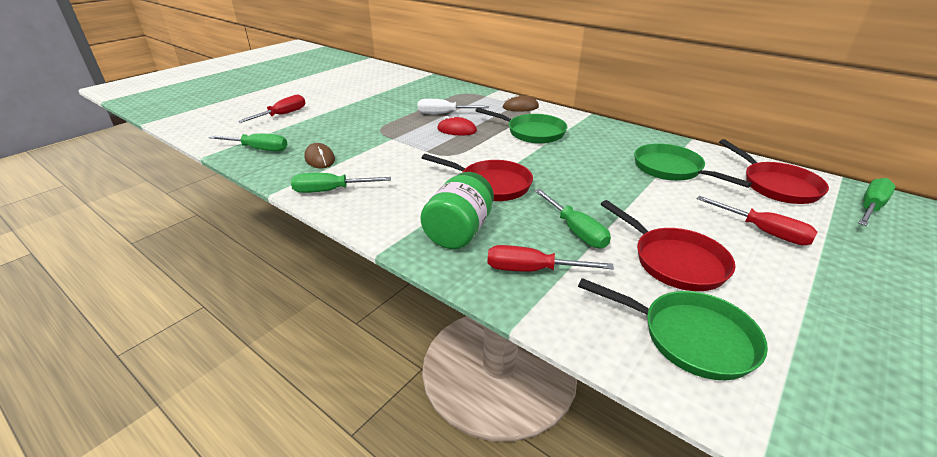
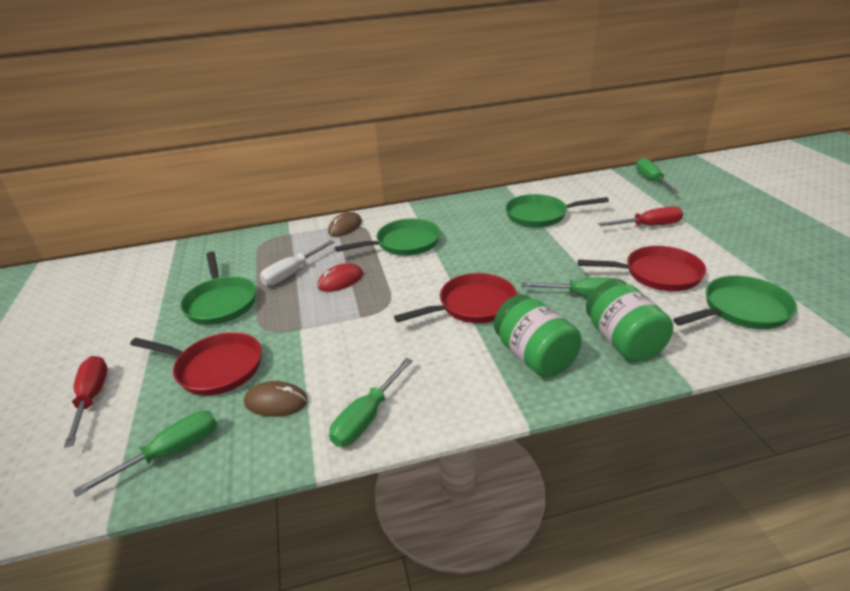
camera: 50 degrees left, 0 degrees up
(390, 108) = (221, 303): none -> green pan
(532, 270) = (623, 341): red screwdriver -> green jar
(776, 185) = (600, 192): red pan -> red pan (215, 368)

